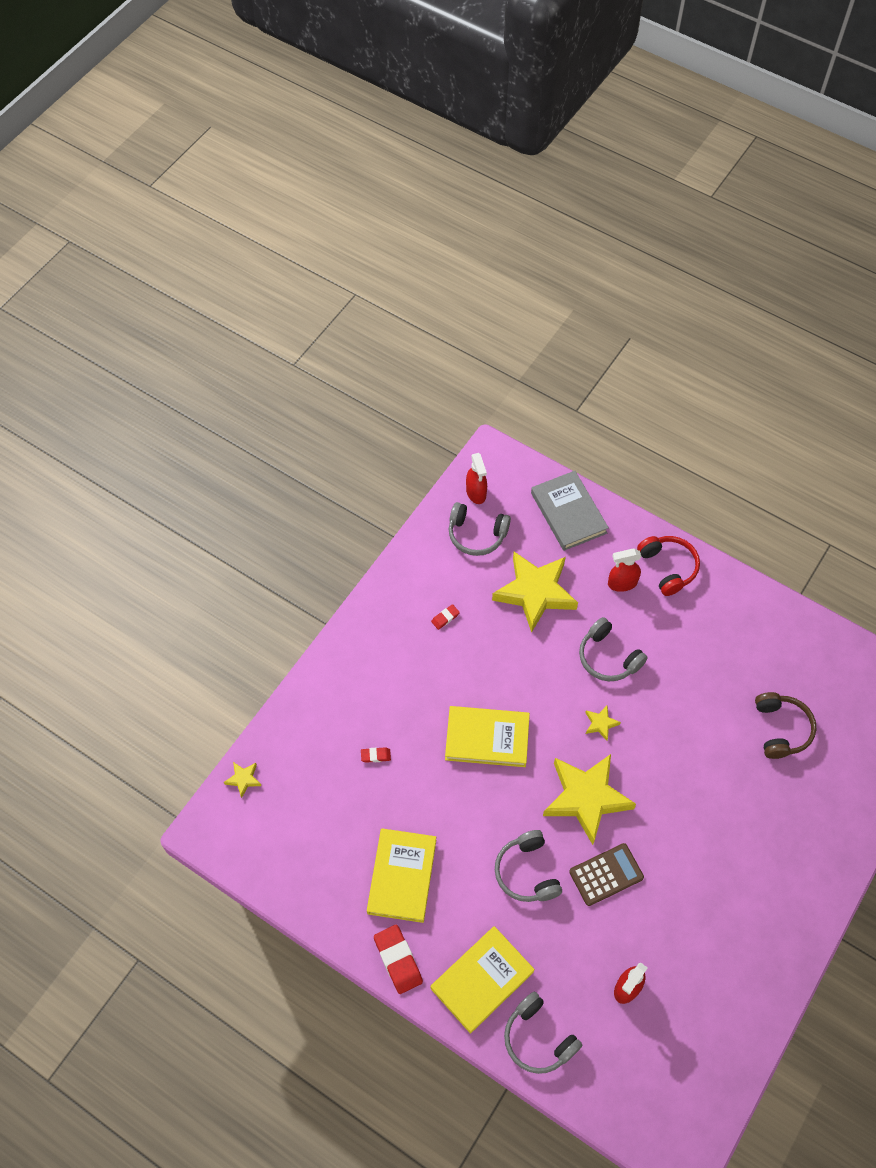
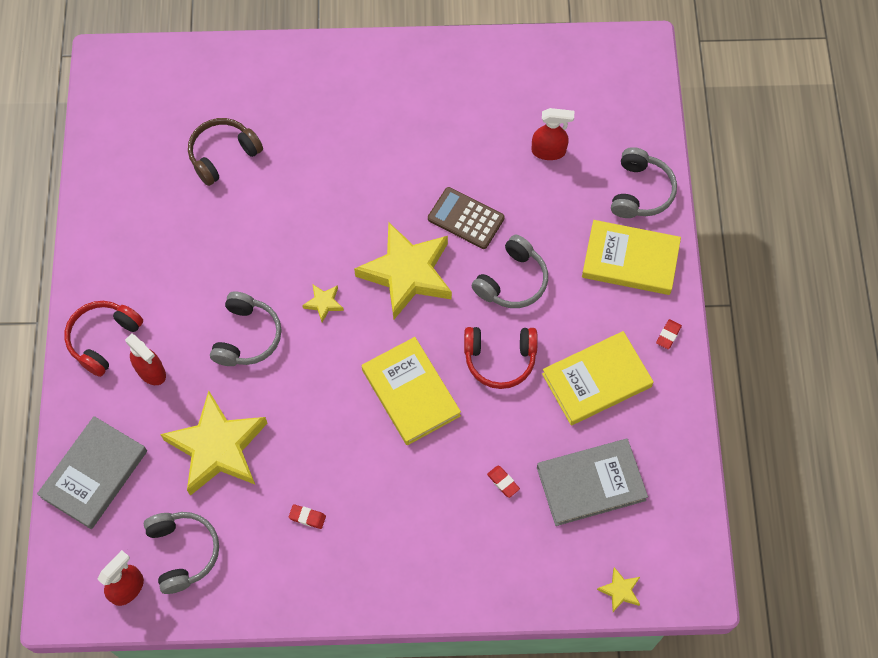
camera: 125 degrees left, 5 degrees up
(329, 814) = (591, 483): none -> grey book
(398, 960) = (668, 335): red eraser -> red eraser, size x0.51
(469, 818) = (500, 359): none -> red headphones

